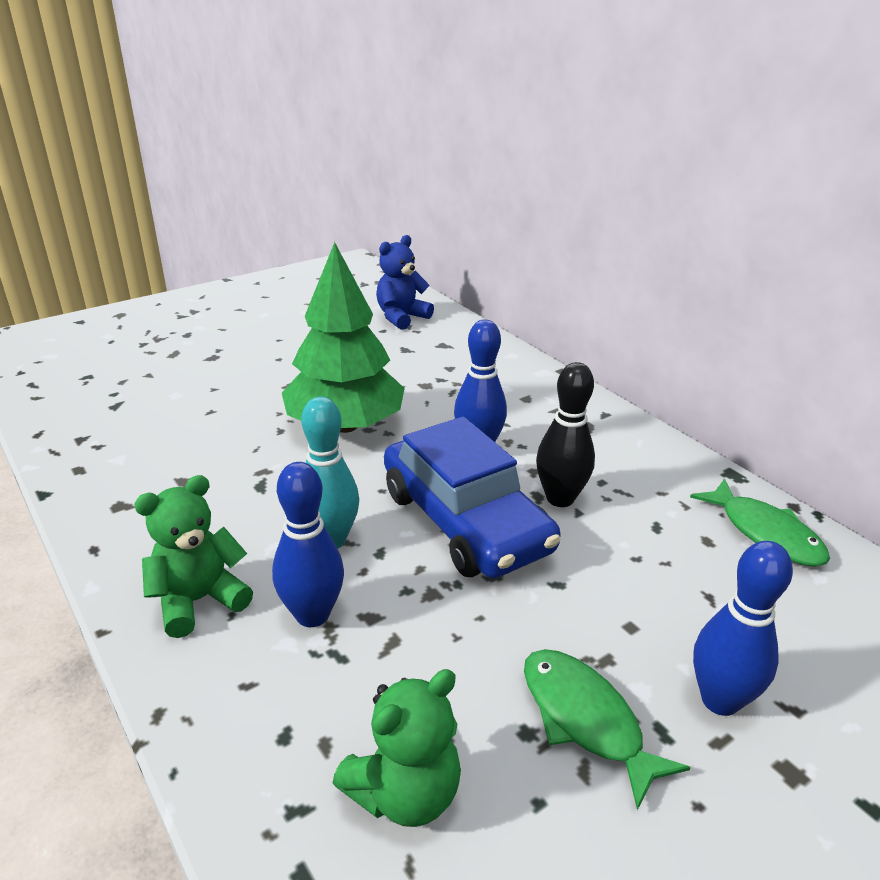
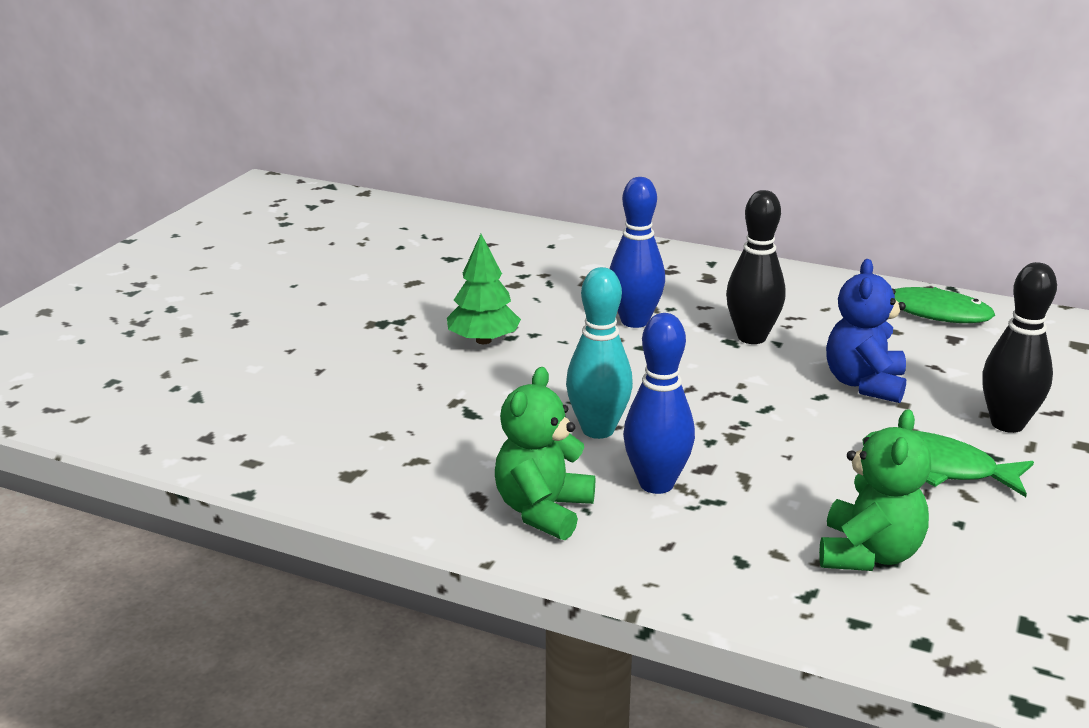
camera: 30 degrees left, 5 degrees down
(345, 425) = (483, 340): green tree -> green tree, size x0.53
(401, 317) = (404, 229): blue teddy bear -> blue teddy bear (864, 384)
(465, 521) = (695, 378): blue car -> none
(720, 700) = (1007, 424): blue bowling pin -> black bowling pin

